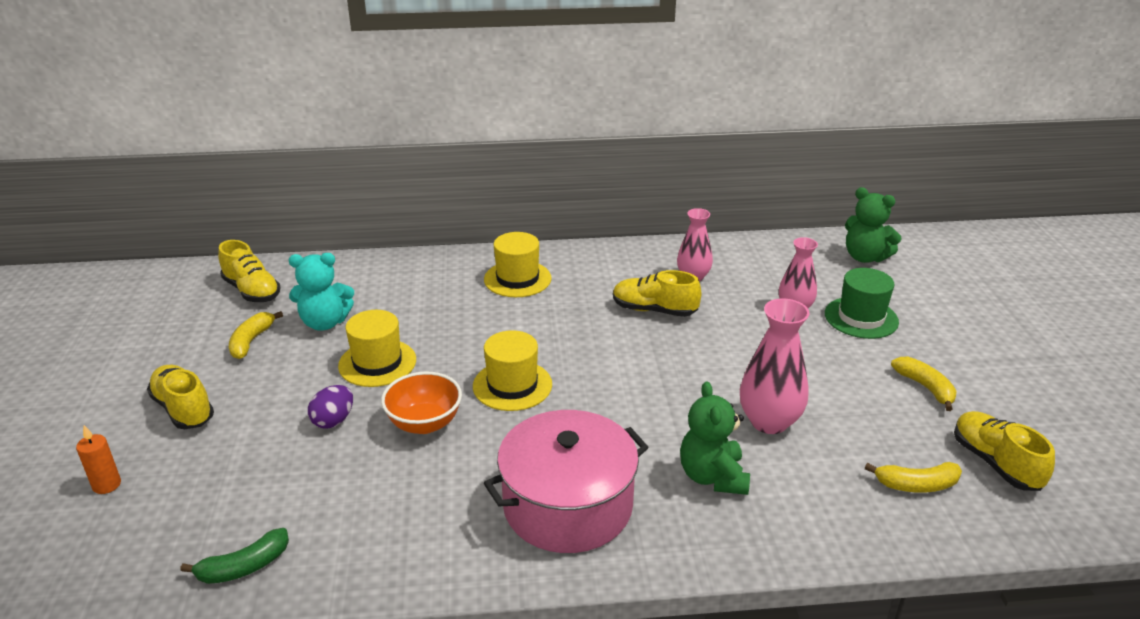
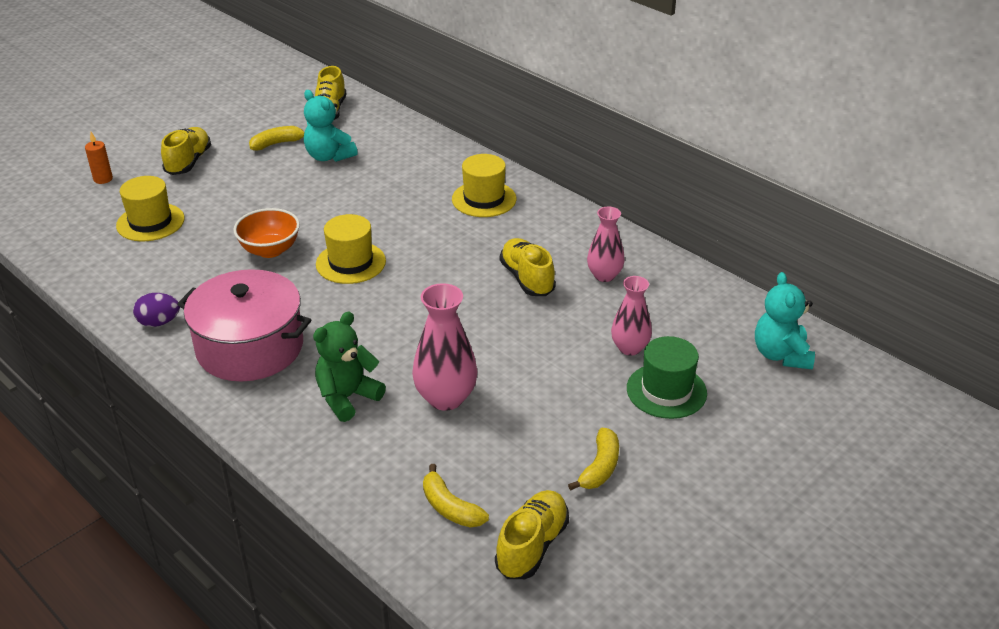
camera: 50 degrees right, 5 degrees up
(244, 567) = (84, 259): green banana -> none
(333, 420) = (235, 216): purple egg -> purple egg (159, 322)
(377, 363) = (311, 199): yellow hat -> yellow hat (150, 222)
(865, 257) = (781, 355): green teddy bear -> turquoise teddy bear

